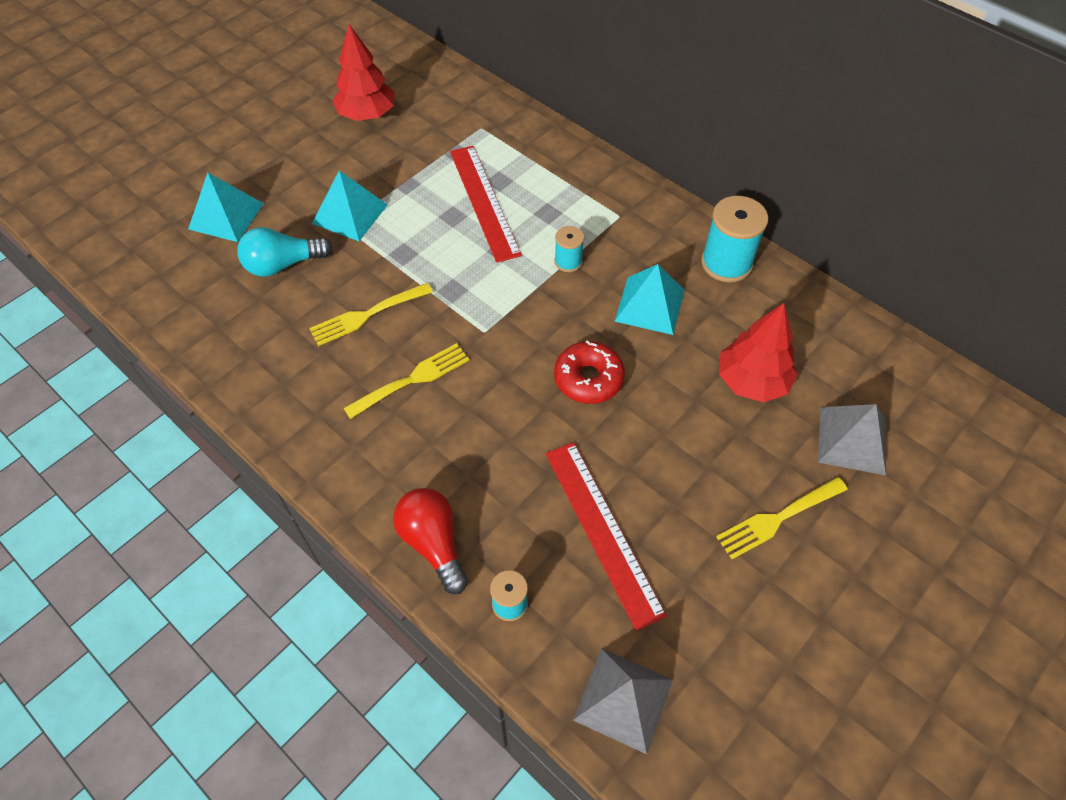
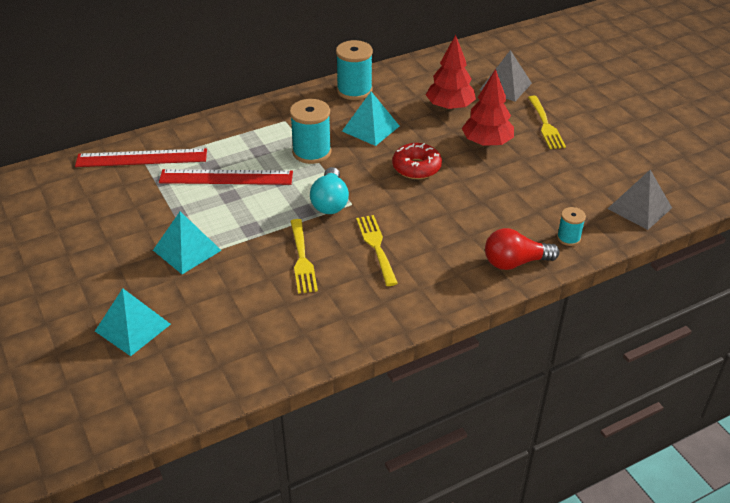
camera: 70 degrees left, 15 degrees down
(283, 264) = (217, 299): turquoise light bulb -> turquoise light bulb (330, 202)
(367, 114) = (74, 219): red tree -> red tree (487, 143)
(568, 261) = (312, 152): turquoise spool -> turquoise spool, size x1.83
(602, 531) = (531, 189): red ruler -> red ruler (141, 158)

